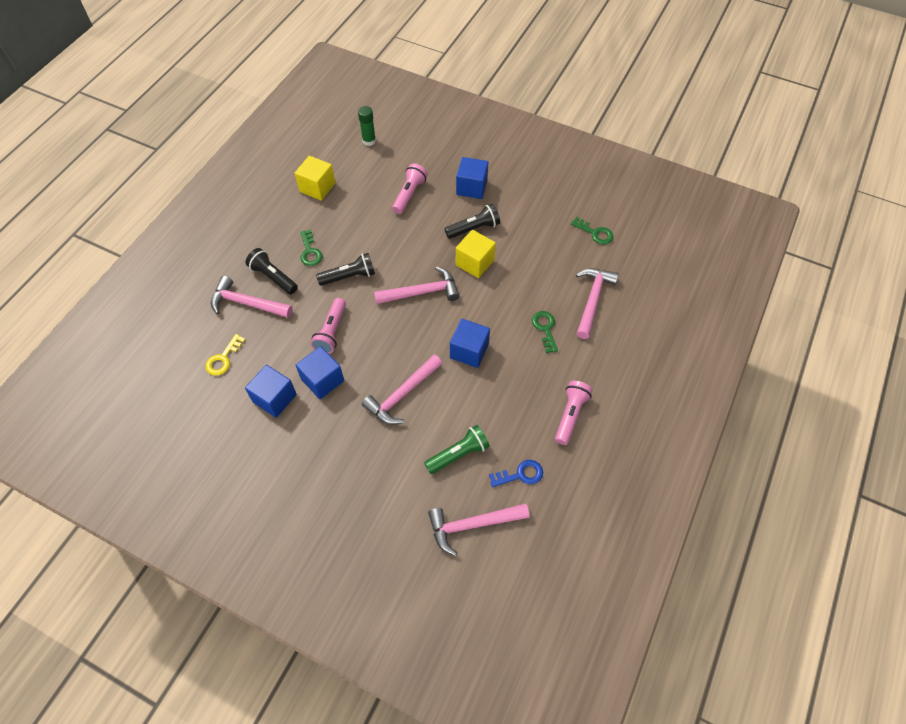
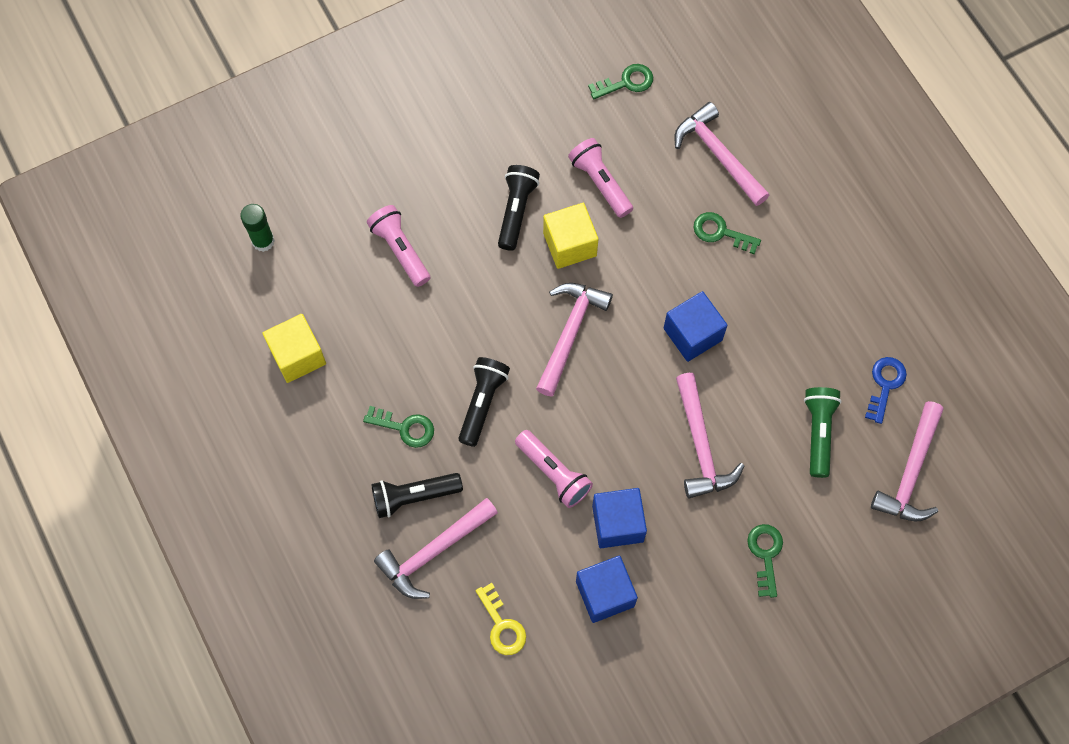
camera: 55 degrees left, 10 degrees up
(356, 470) = (765, 554): none -> green key
(471, 187) = (447, 169): blue cube -> none
(570, 415) = (848, 285): pink flashlight -> pink flashlight (600, 183)

